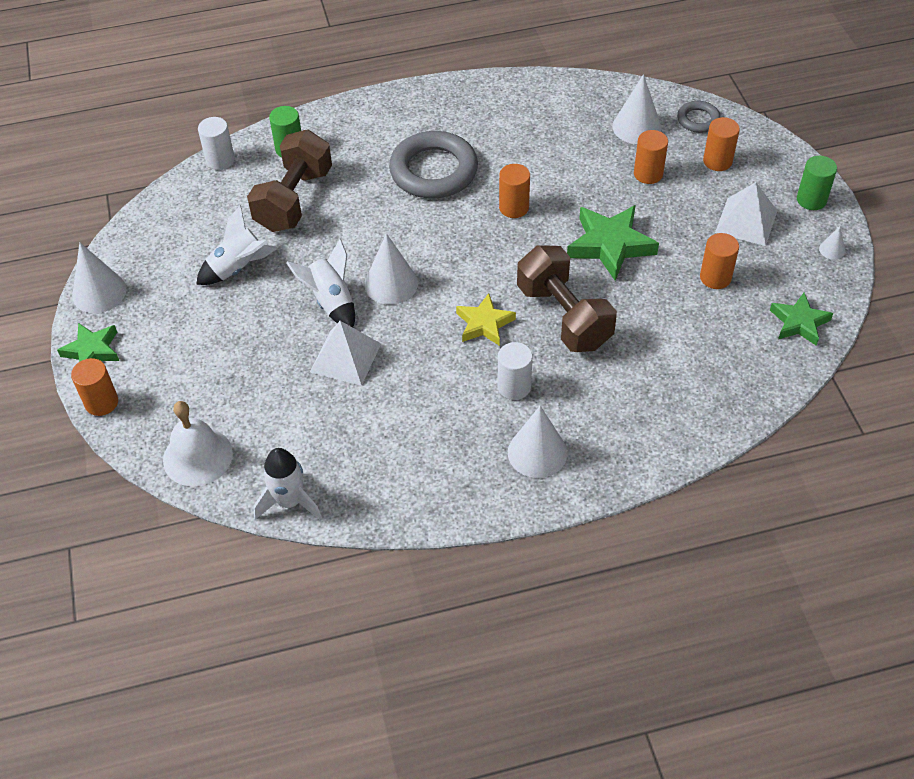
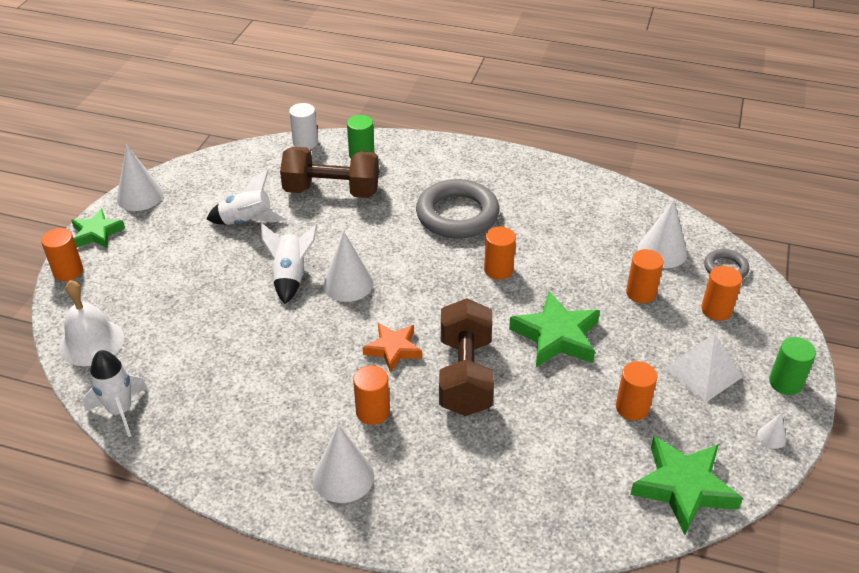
camera: 30 degrees right, 10 degrees down
(294, 200) = (332, 191): brown dumbbell -> brown dumbbell turned 45 degrees clockwise
(345, 357) = (262, 323): white pyramid -> none
(484, 324) = (393, 349): yellow star -> orange star
(514, 387) = (372, 412): white cylinder -> orange cylinder
(799, 323) = (683, 487): green star -> green star, size x1.56

